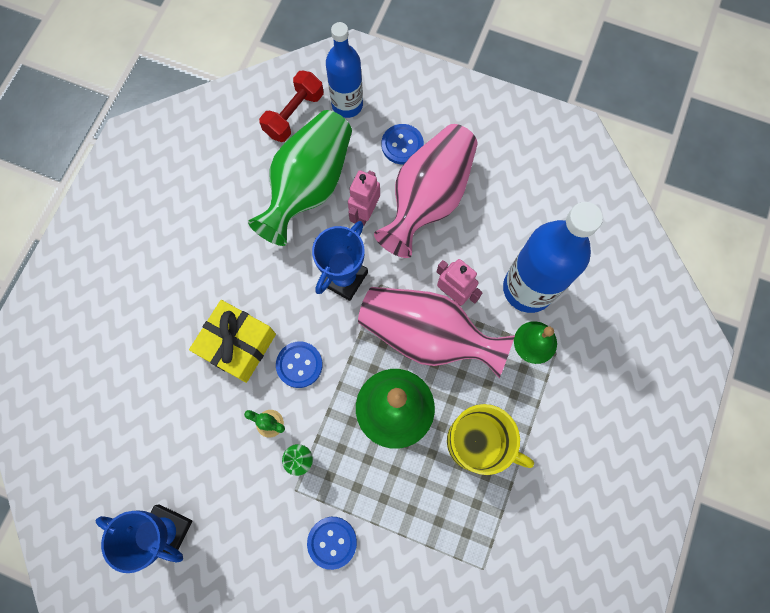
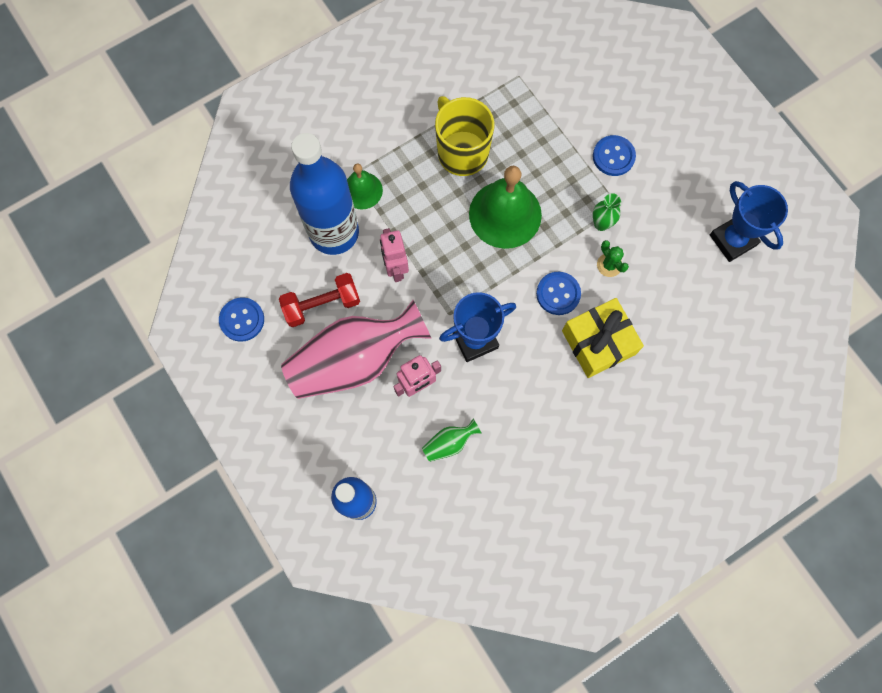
camera: 145 degrees left, 0 degrees up
(294, 115) = (415, 526): red dumbbell -> red dumbbell (322, 305)
(309, 186) = (449, 443): green vase -> green vase, size x0.41
(402, 145) = (339, 425): blue button -> blue button (242, 320)
(427, 335) = (441, 249): pink vase -> none

